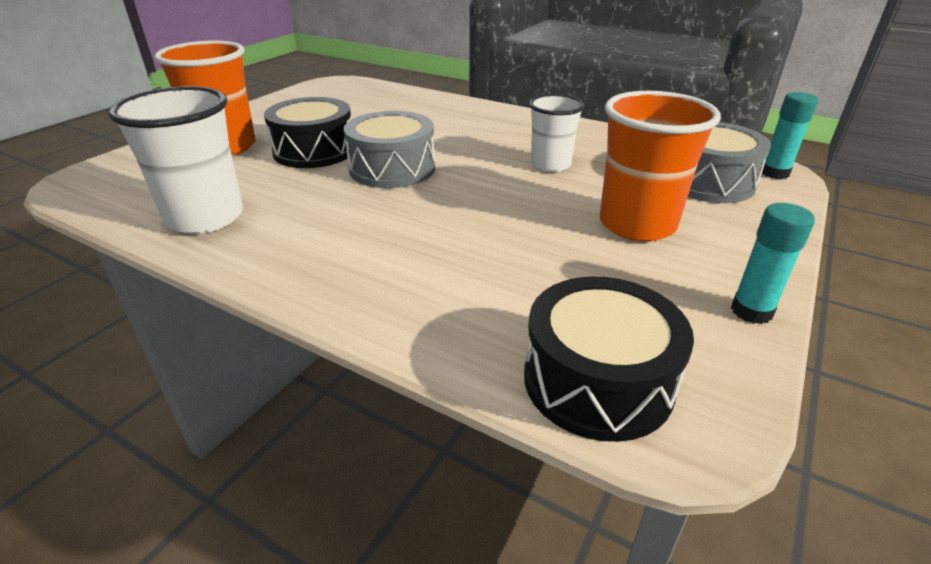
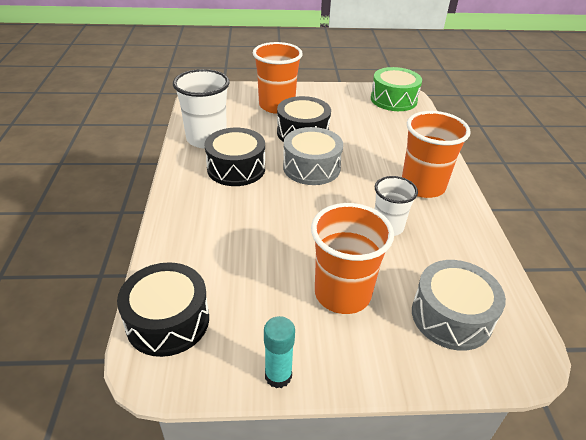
camera: 55 degrees right, 5 degrees up
(316, 216) = (236, 168): none -> black drum
(340, 90) = (393, 99): none -> green drum
(505, 128) = (422, 186): none -> orange cup
(774, 173) = (519, 358): turquoise glue stick -> none

